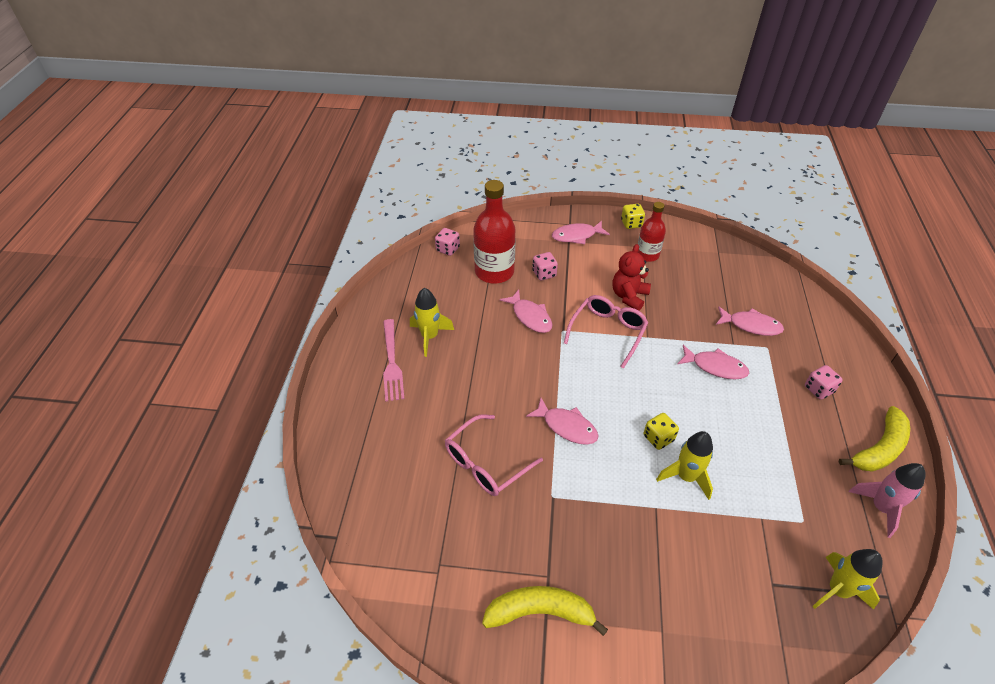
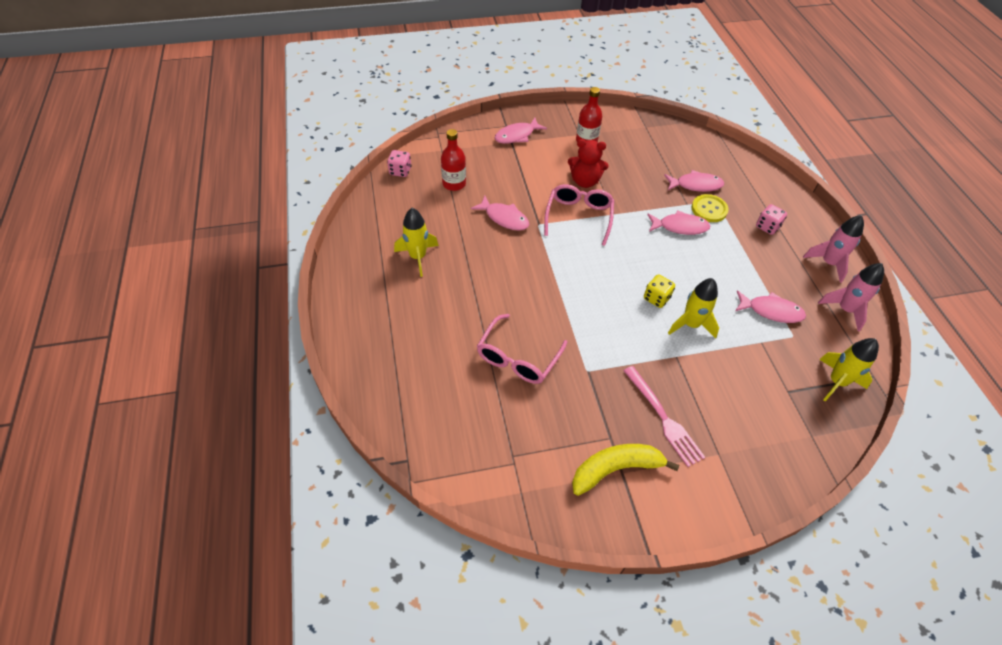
camera: 20 degrees left, 5 degrees up
(392, 362) = (391, 289): pink fork -> pink fork (663, 418)
(494, 272) = (454, 184): red bottle -> red bottle, size x0.61
(544, 274) = (501, 176): pink dice -> none
(566, 426) = (576, 308): pink fish -> pink fish (771, 311)
(629, 296) = (585, 181): red teddy bear -> red teddy bear turned 90 degrees counterclockwise
(631, 224) = (561, 115): yellow dice -> none
(756, 355) = (709, 209): none -> yellow button
(879, 448) = (828, 263): yellow banana -> pink rocket

